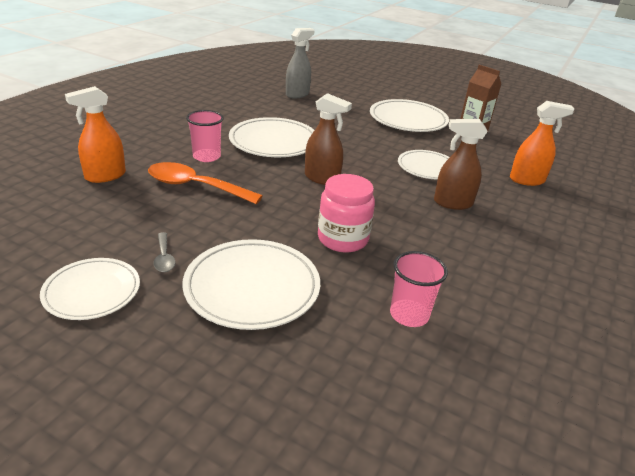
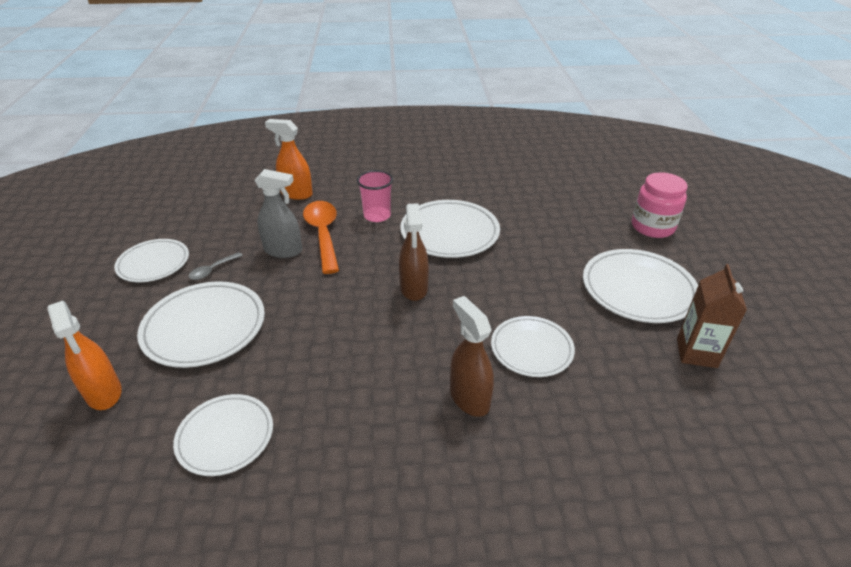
camera: 60 degrees right, 5 degrees up
(297, 94) = (574, 199): grey spray bottle -> grey spray bottle (283, 250)
(342, 239) = (316, 345): pink jar -> pink jar (652, 227)
(409, 315) = (225, 436): pink cup -> white plate
(527, 180) = (620, 453): orange spray bottle -> orange spray bottle (104, 393)

